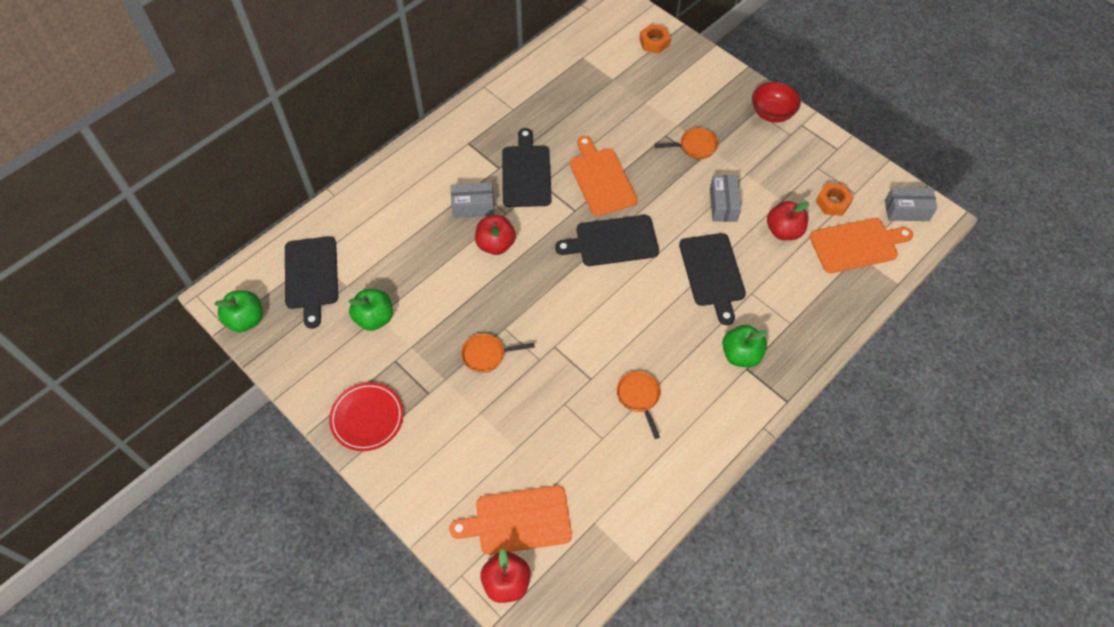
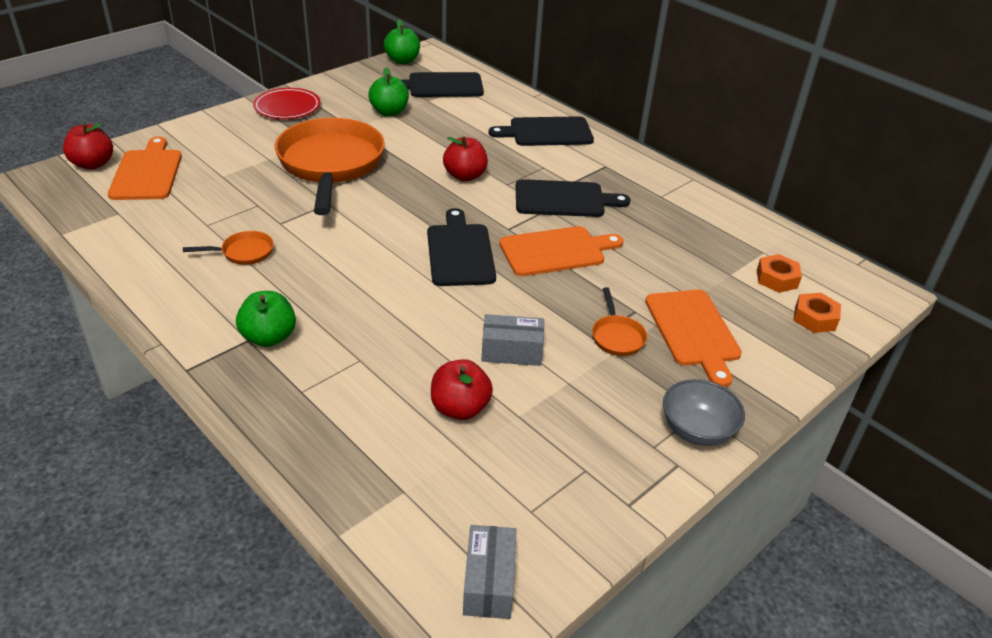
camera: 90 degrees right, 20 degrees down
(473, 206) = (517, 165): grey box -> none
(487, 355) = (331, 165): orange pan -> orange pan, size x2.48
(712, 273) = (398, 328): black cutting board -> black cutting board (547, 132)
(772, 113) = (697, 430): red bowl -> grey bowl
(832, 202) = (511, 477): orange nut -> orange nut (777, 279)
(857, 245) = (423, 493): orange cutting board -> orange cutting board (693, 331)

